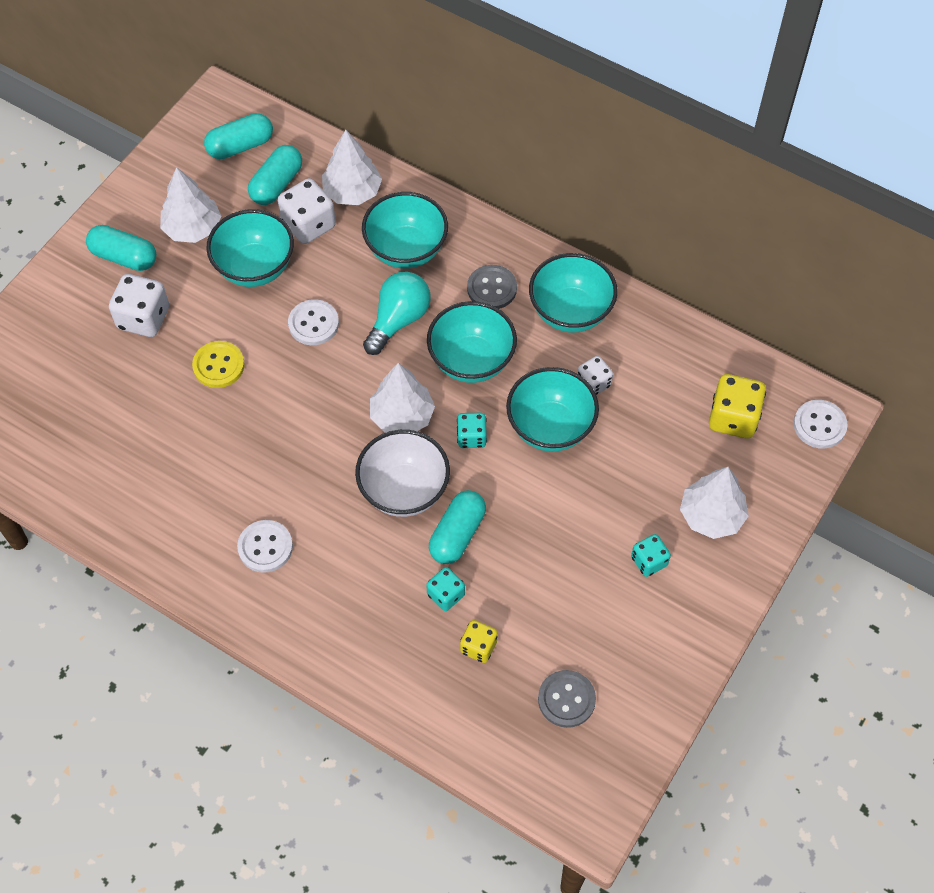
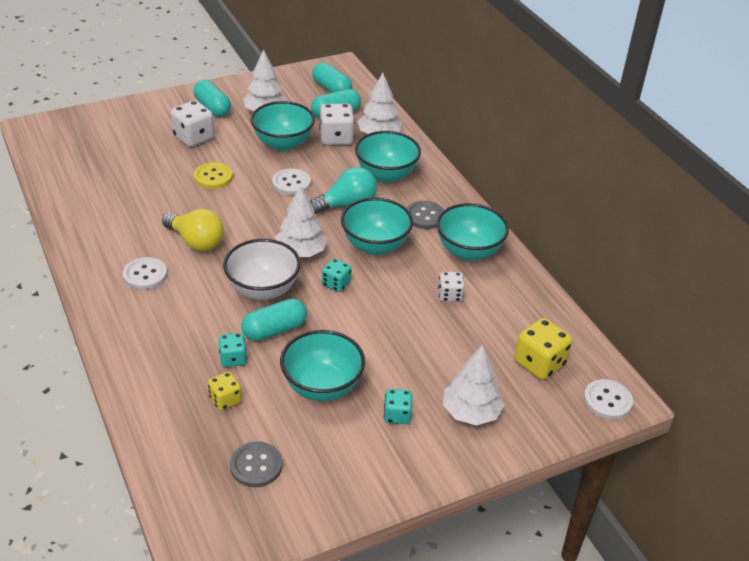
camera: 30 degrees right, 20 degrees down
(240, 146) = (331, 89): turquoise capsule -> turquoise capsule turned 45 degrees clockwise
(280, 469) = (196, 241): none -> yellow light bulb
(550, 427) = (396, 304): turquoise bowl -> turquoise bowl (322, 387)

